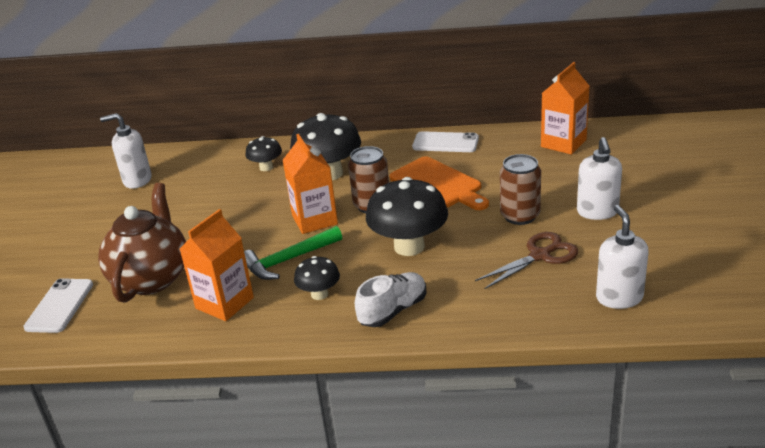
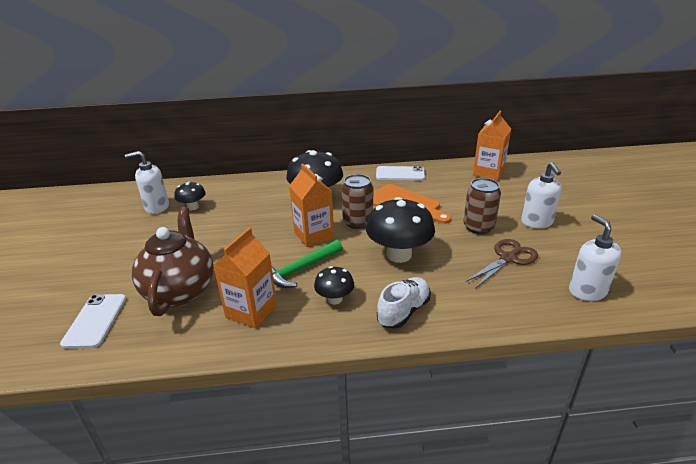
camera: 10 degrees left, 0 degrees up
(266, 167) = (264, 195): black mushroom -> black mushroom (193, 207)

